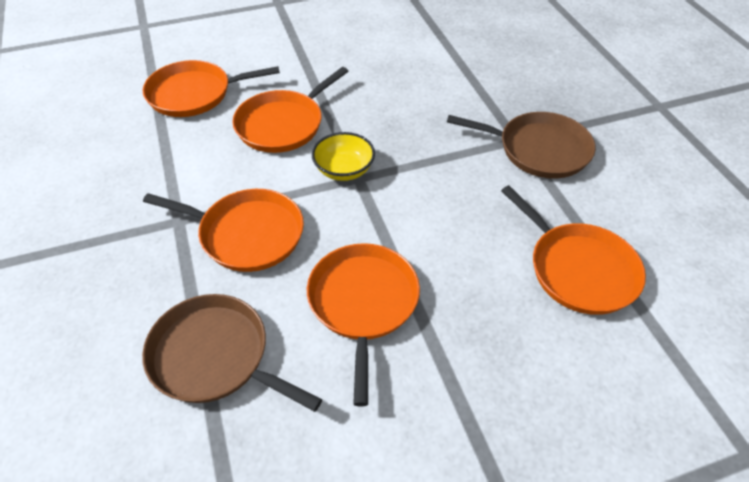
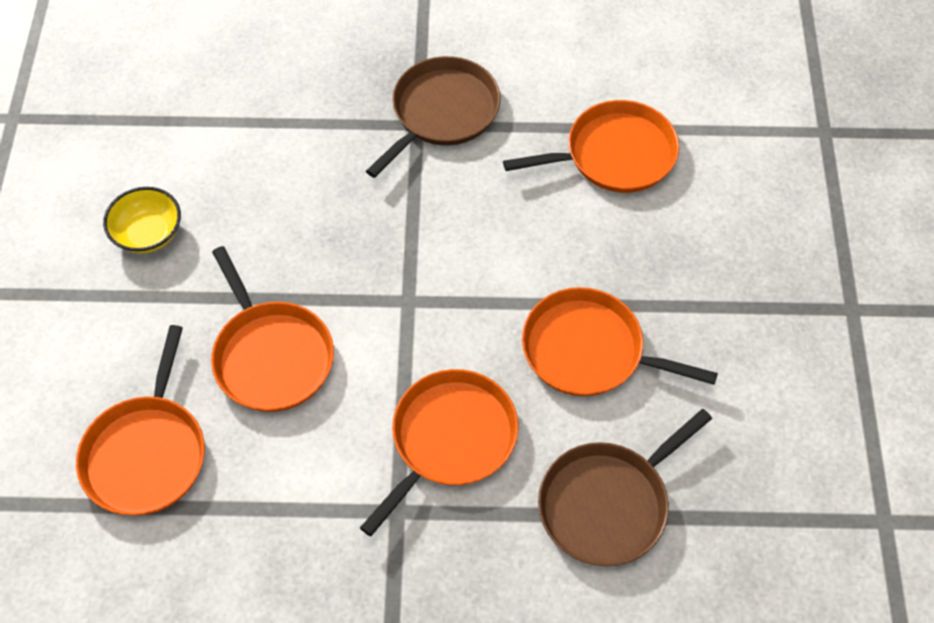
camera: 70 degrees left, 10 degrees up
(344, 170) = (388, 311): yellow bowl -> yellow bowl (148, 233)

